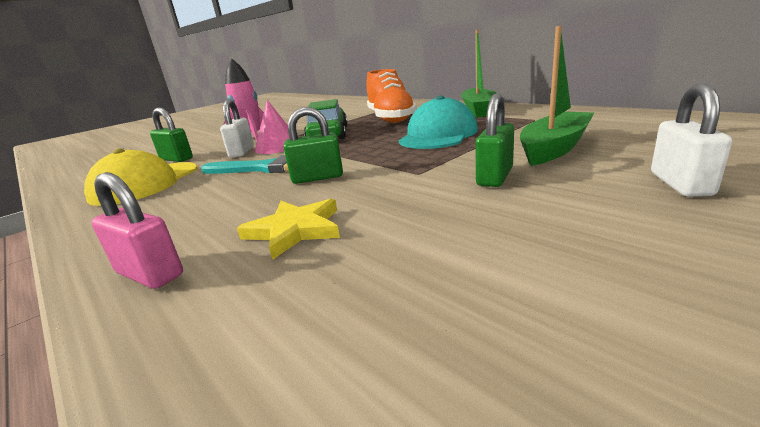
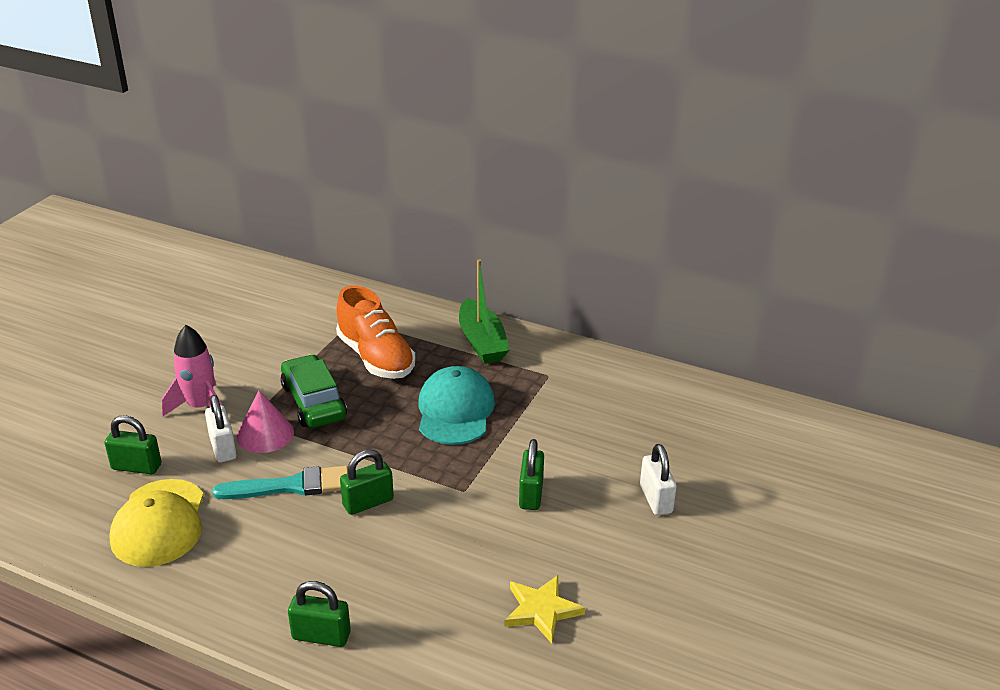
camera: 25 degrees left, 10 degrees up
(150, 274) = (321, 636): pink padlock -> green padlock
(295, 230) = (400, 578): yellow star -> yellow star (541, 610)
(554, 148) = (572, 443): green boat -> none

